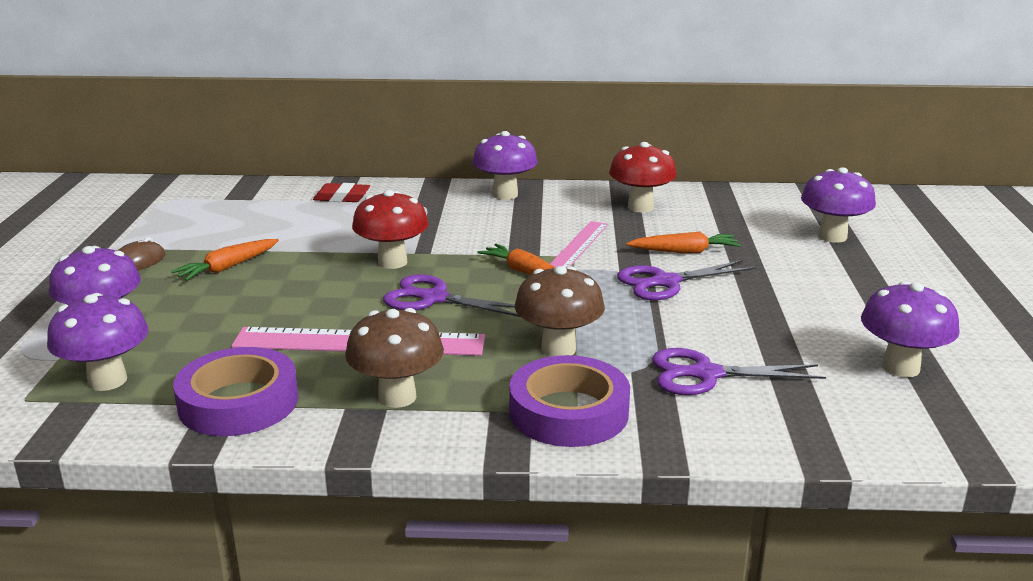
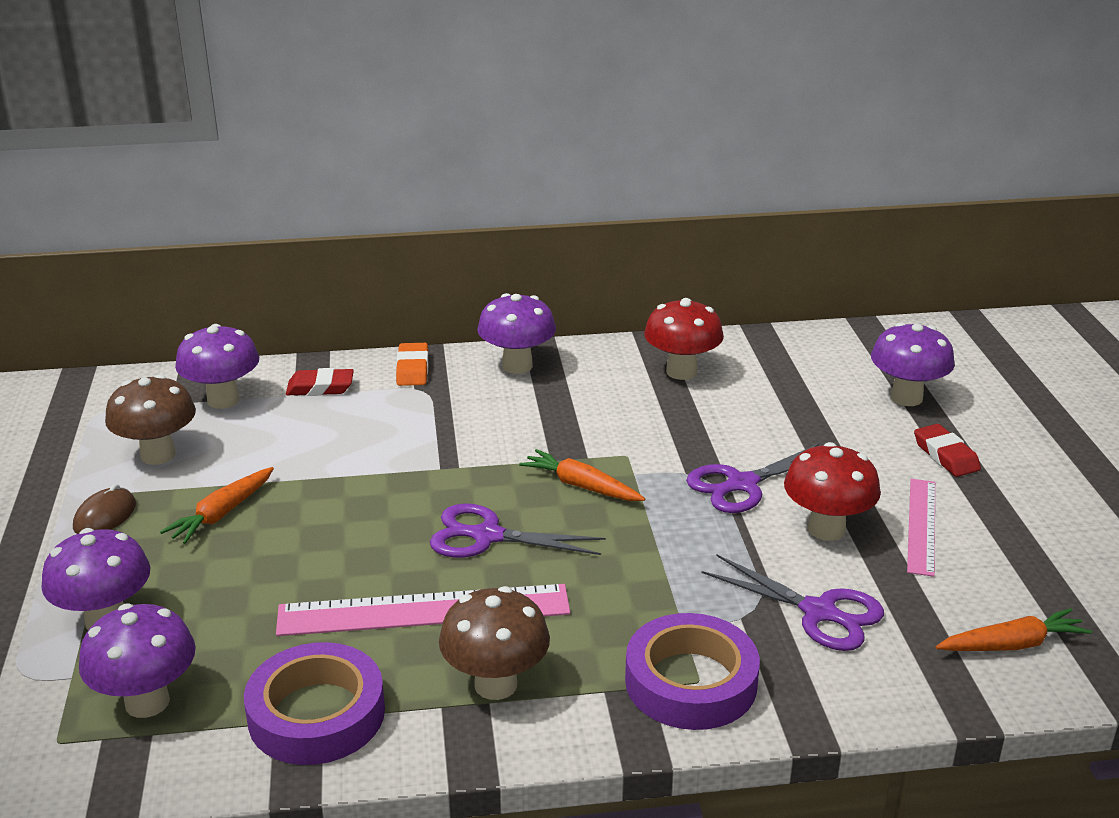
camera: 10 degrees left, 5 degrees up
(392, 262) = (419, 485): red mushroom -> red mushroom (826, 529)
(420, 191) = (412, 369): none -> orange eraser
(558, 349) = (652, 595): brown mushroom -> brown mushroom (158, 455)
(578, 245) = (628, 438): pink ruler -> pink ruler (921, 526)
(684, 251) = (750, 436): orange carrot -> orange carrot (1012, 644)
(704, 374) = (820, 613): purple scissors -> purple scissors turned 135 degrees counterclockwise
(856, 277) = (945, 455): none -> red eraser
(900, 368) = (1020, 579): purple mushroom -> purple mushroom (223, 400)

